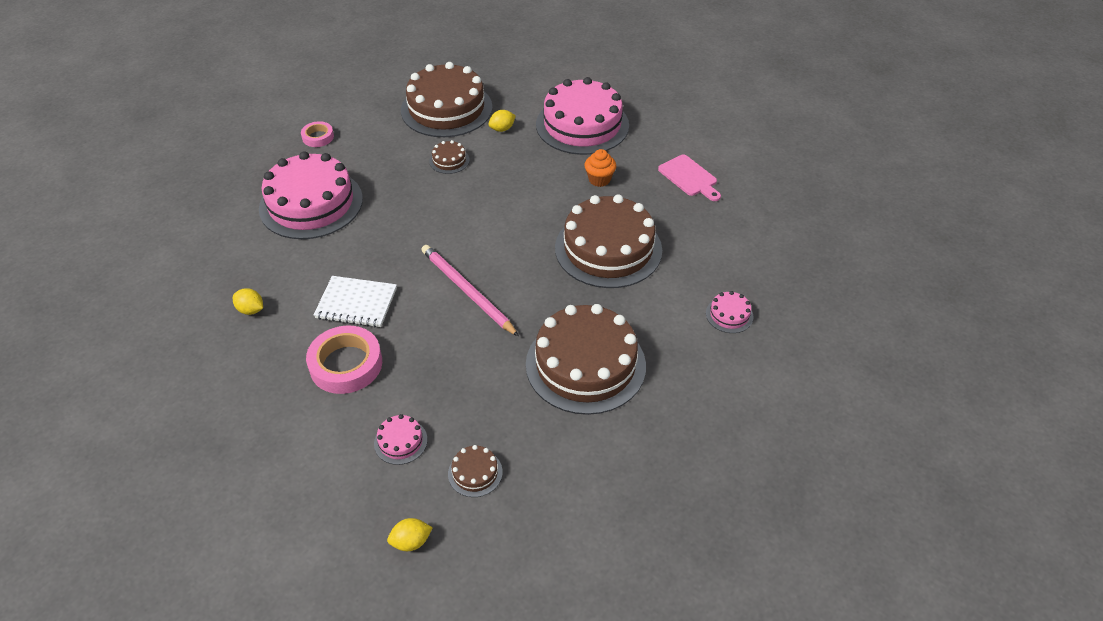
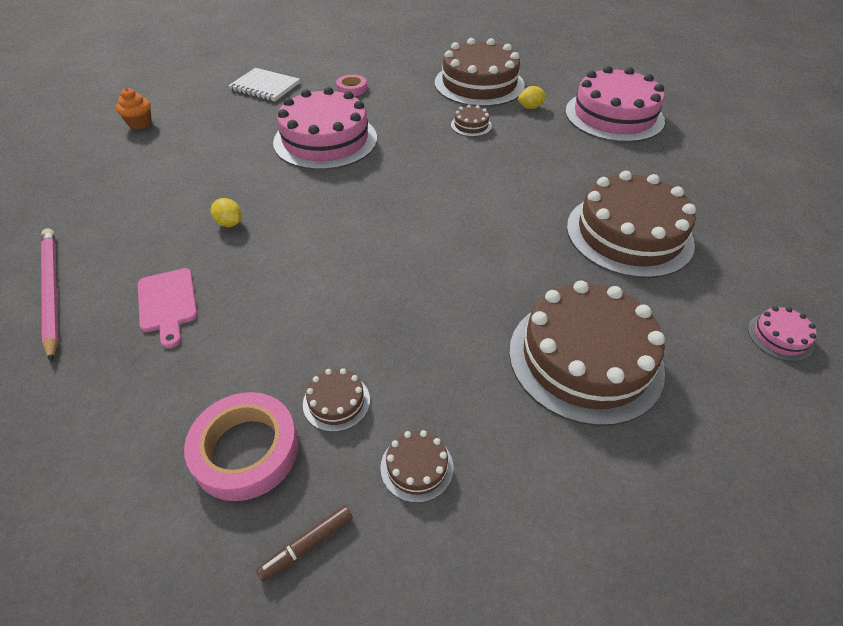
camera: 15 degrees right, 0 degrees up
(346, 364) = (304, 298): pink tape -> pink tape (246, 450)
(356, 303) = (337, 237): white notebook -> white notebook (265, 87)
(400, 441) = (336, 402): pink cake -> brown cake
(411, 542) = (307, 545): yellow lemon -> brown marker
(467, 291) = (459, 248): pink pencil -> pink pencil (52, 291)
(599, 179) = (626, 166): orange cupcake -> orange cupcake (140, 124)
(689, 177) = (730, 180): pink cutting board -> pink cutting board (168, 303)

